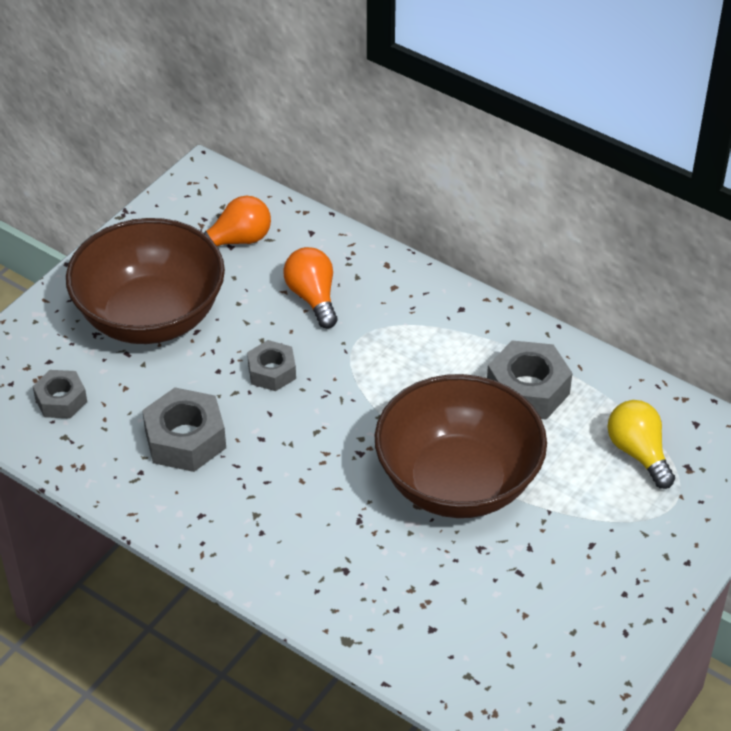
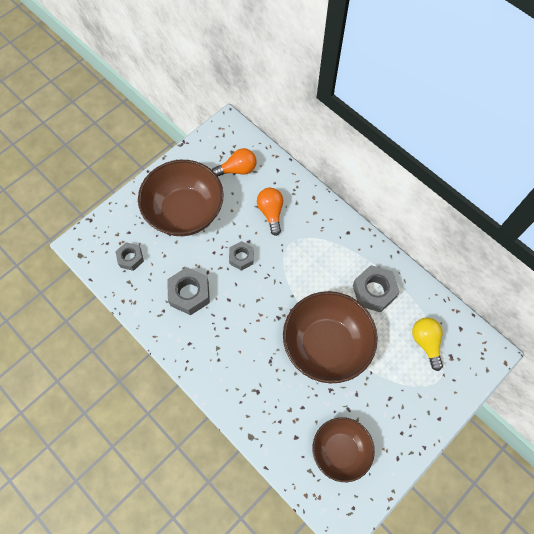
camera: 10 degrees right, 20 degrees up
(518, 637) = (340, 451): none -> brown bowl

